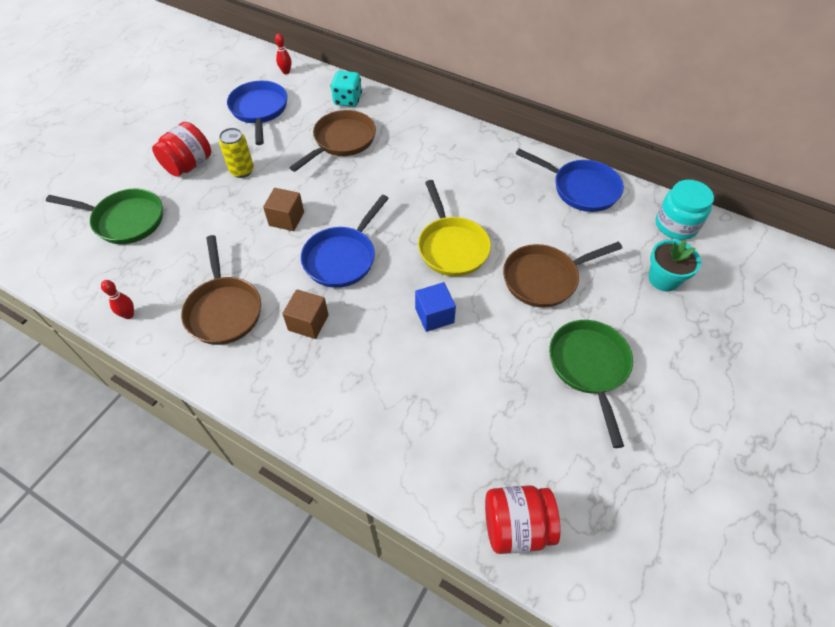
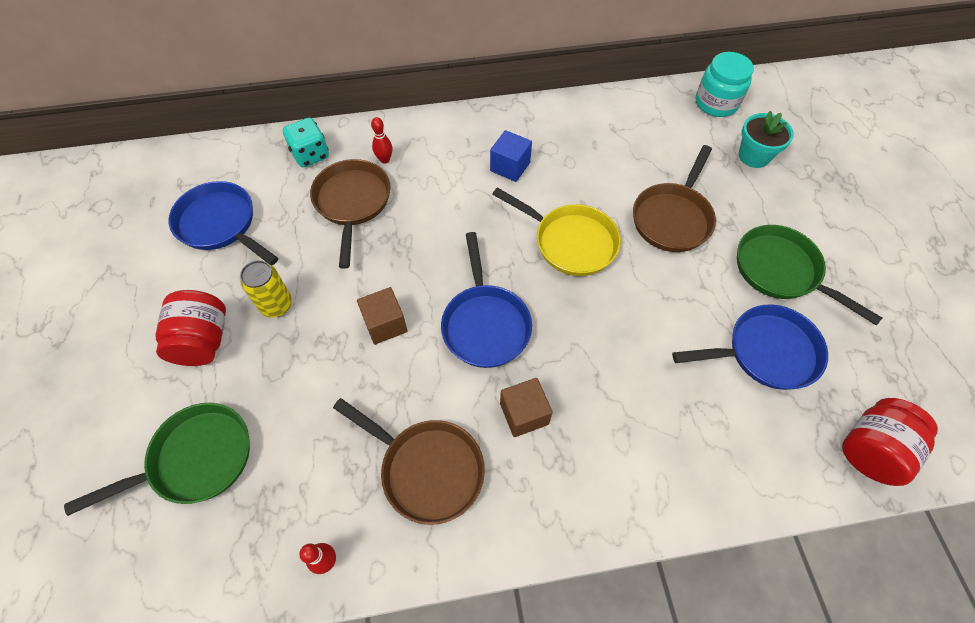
camera: 40 degrees left, 5 degrees up
(286, 72) = (204, 162): red bowling pin -> red bowling pin (385, 160)
(434, 315) = (624, 318): blue cube -> blue cube (510, 167)
(581, 189) = (616, 115): blue pan -> blue pan (765, 352)

